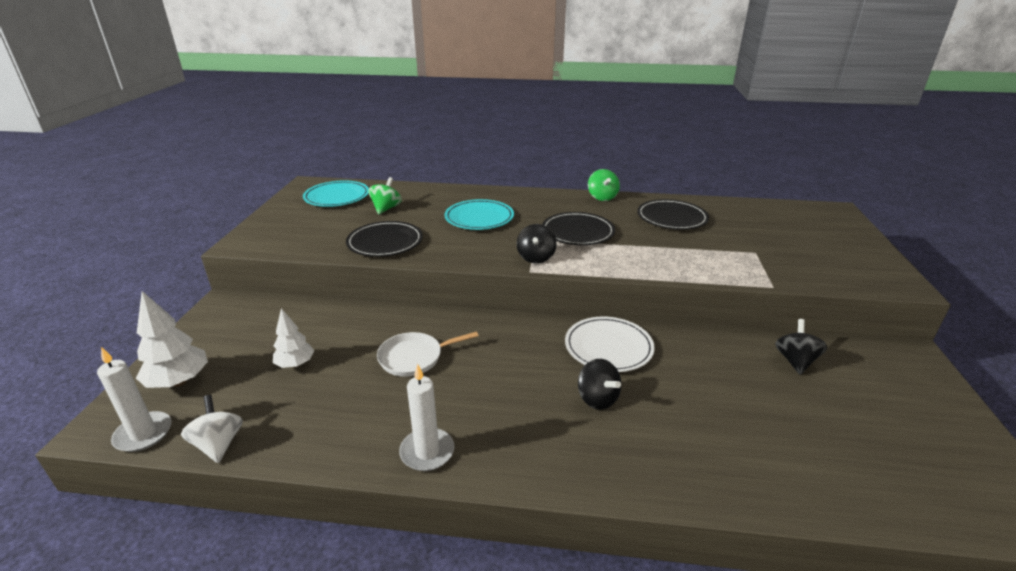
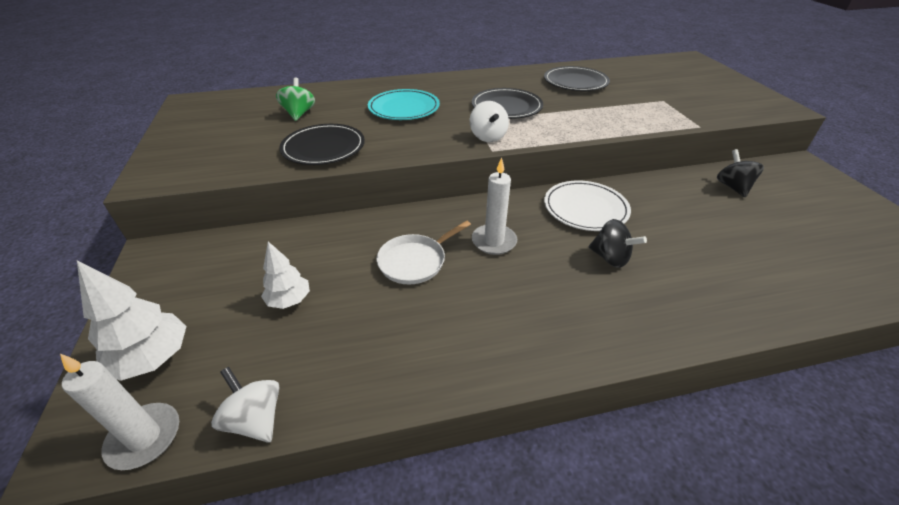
camera: 20 degrees left, 10 degrees up
(337, 197) = (233, 110): turquoise plate -> none
(427, 452) = (495, 354): white candle -> white candle (494, 241)
(536, 258) = (488, 137): black spinning top -> white spinning top
(602, 197) = (503, 73): green spinning top -> none

